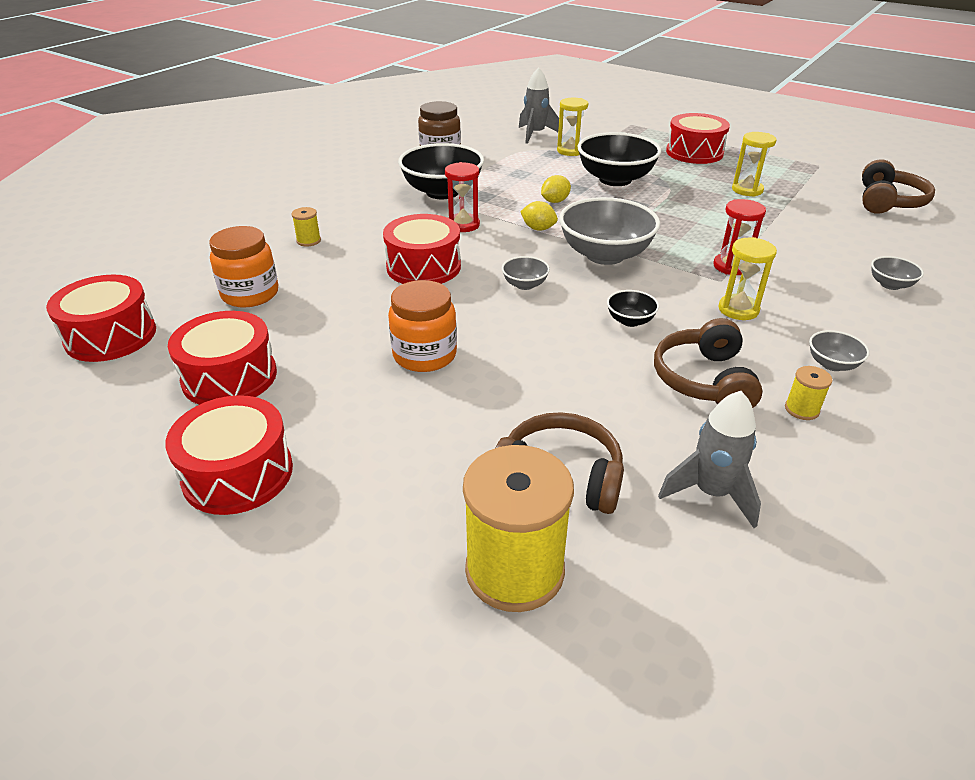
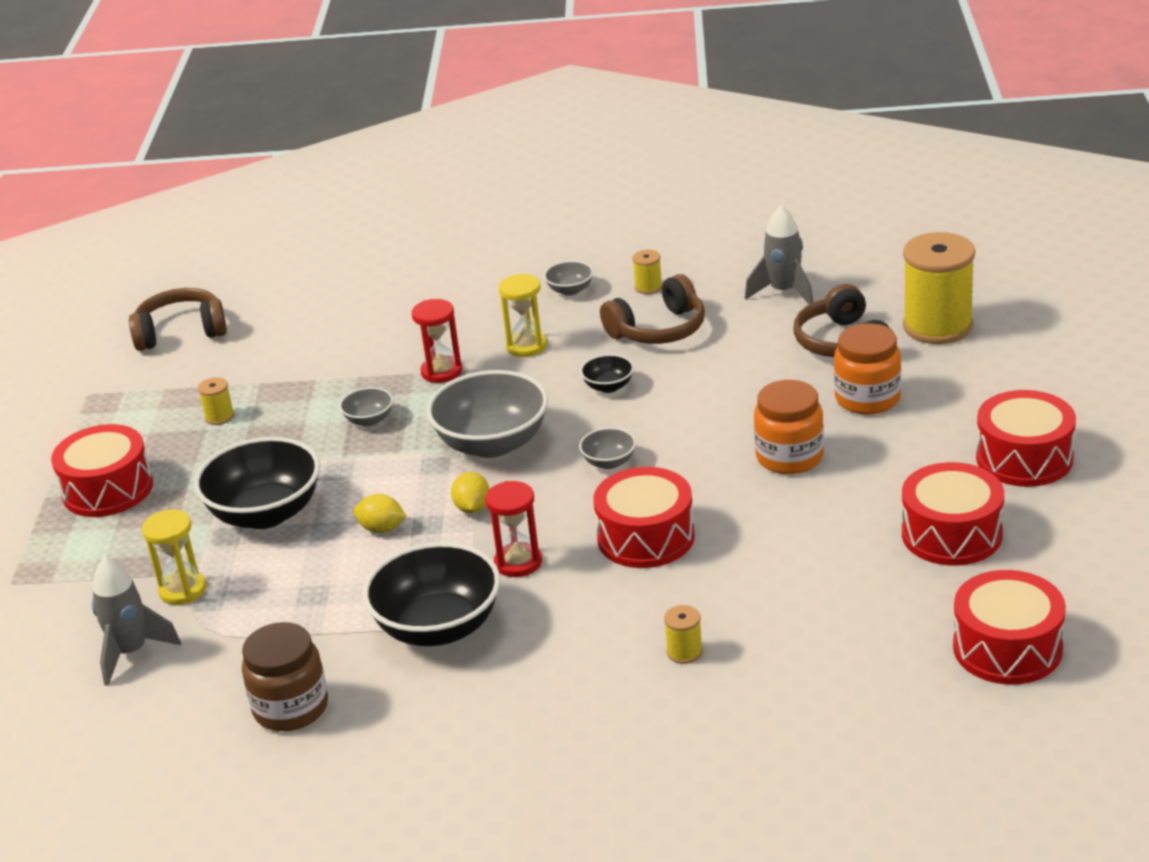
camera: 120 degrees left, 5 degrees down
(250, 294) = (833, 614): orange jar -> orange jar (867, 399)
(747, 190) = (219, 417): yellow hourglass -> yellow spool
(890, 285) = (396, 295): grey bowl -> grey bowl (369, 420)

